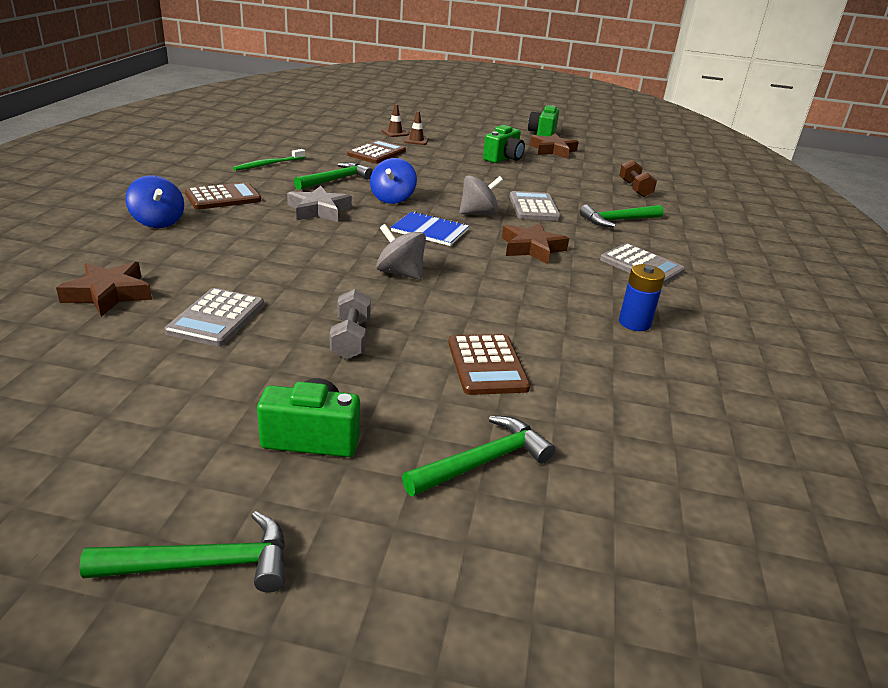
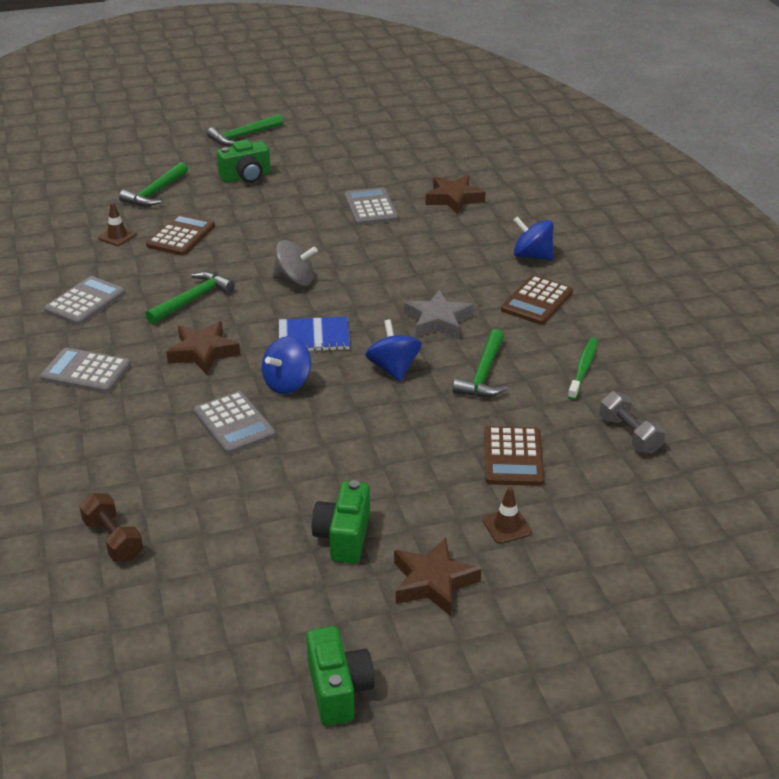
camera: 155 degrees right, 5 degrees up
(351, 339) = (278, 223): grey dumbbell -> grey dumbbell (629, 435)
(395, 133) = (560, 536): brown traffic cone -> brown traffic cone (117, 236)
(478, 214) = (287, 383): grey spinning top -> blue spinning top
(487, 365) = (181, 236): brown calculator -> brown calculator turned 60 degrees clockwise
(553, 150) = (285, 617): brown star -> brown star (433, 582)
(618, 220) = (124, 442): green hammer -> green hammer (192, 300)
(634, 323) = (85, 302): blue battery -> grey calculator

